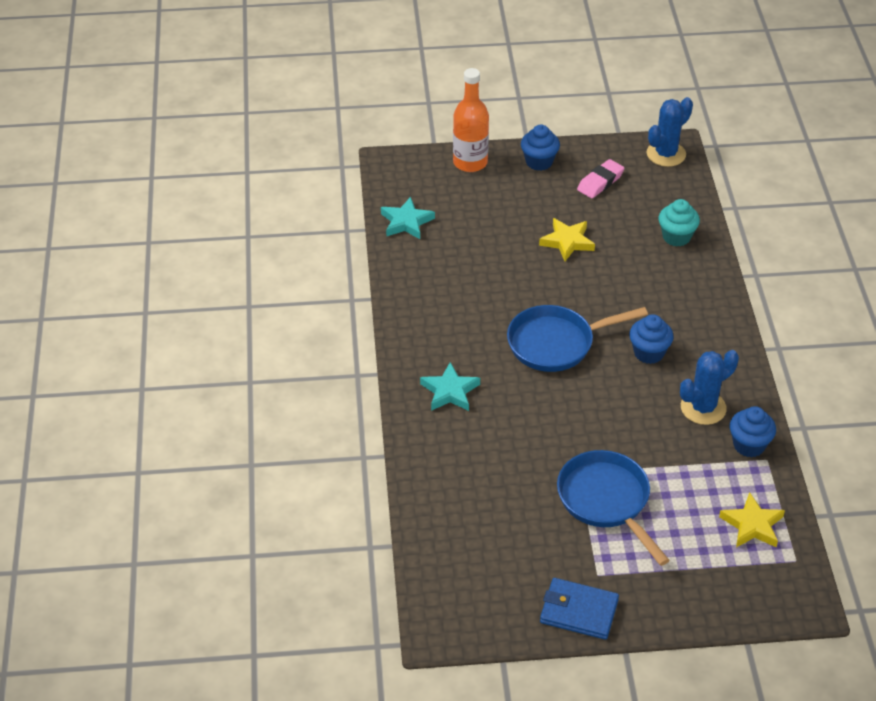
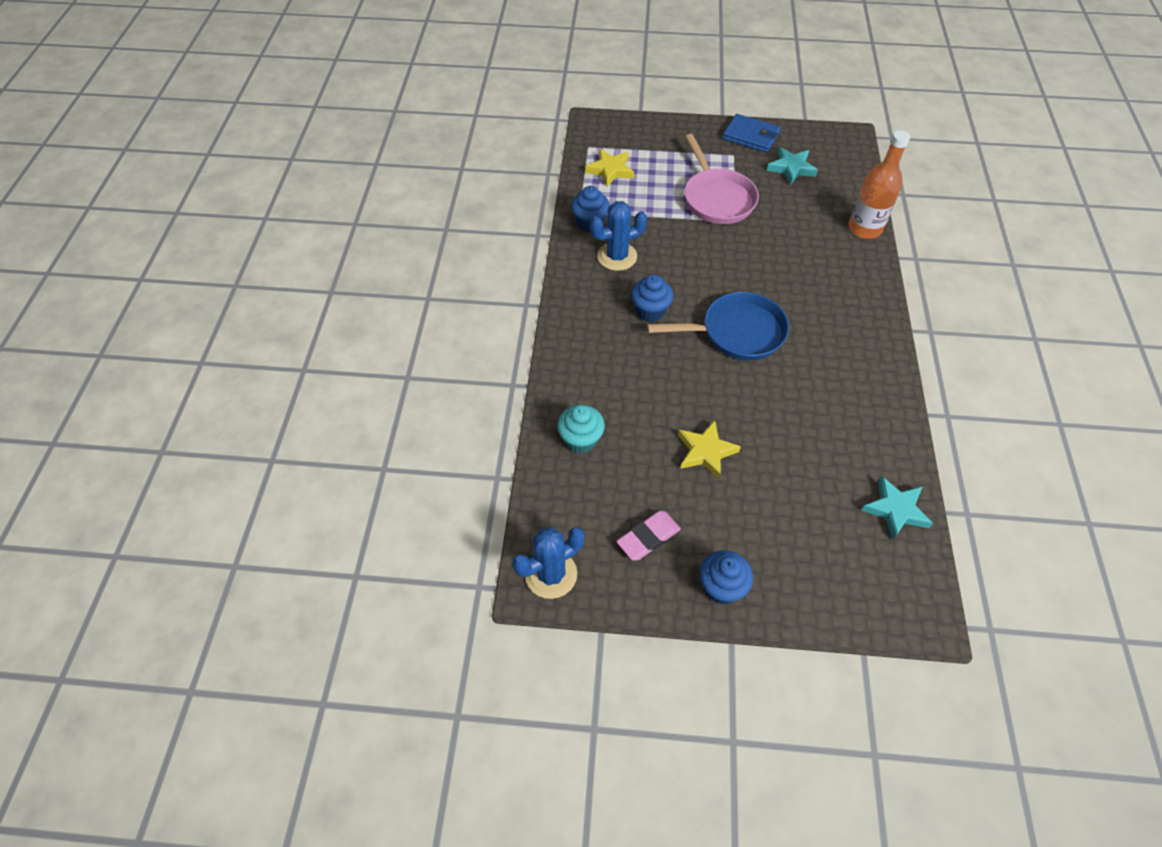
camera: 170 degrees left, 10 degrees up
(450, 391) = (842, 300): turquoise star -> turquoise star (791, 168)
(470, 162) = (814, 601): orange bottle -> orange bottle (864, 228)
(606, 501) = (717, 198): blue pan -> pink pan

